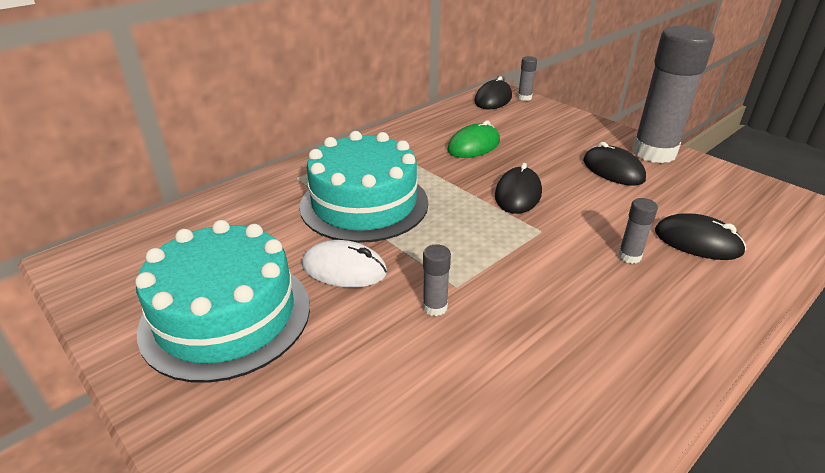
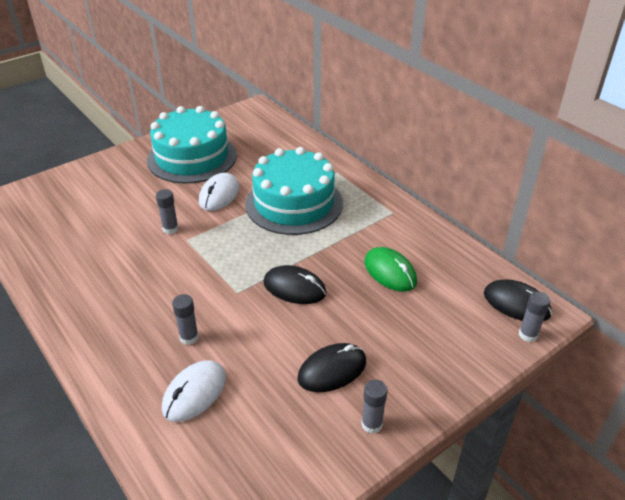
camera: 95 degrees right, 5 degrees up
(654, 153) = (372, 424): grey glue stick -> grey glue stick, size x0.40
(697, 242) = (194, 393): black mouse -> white mouse

